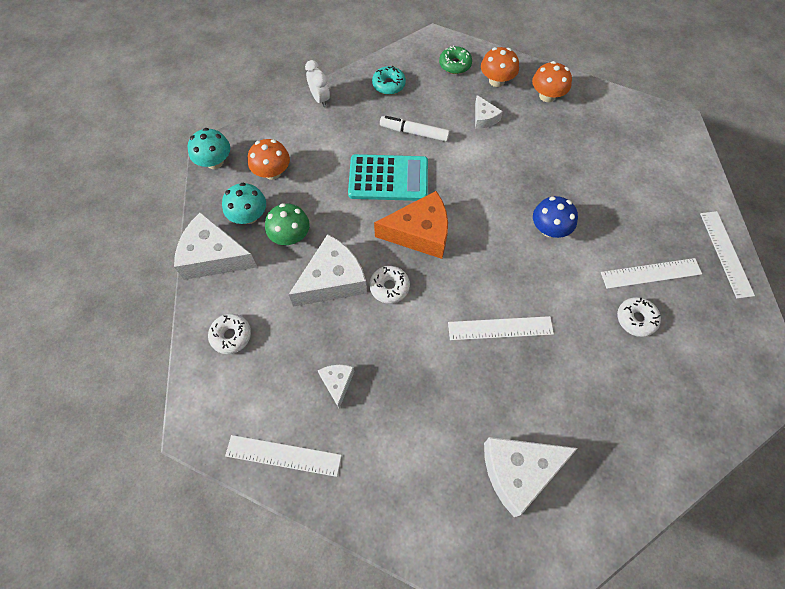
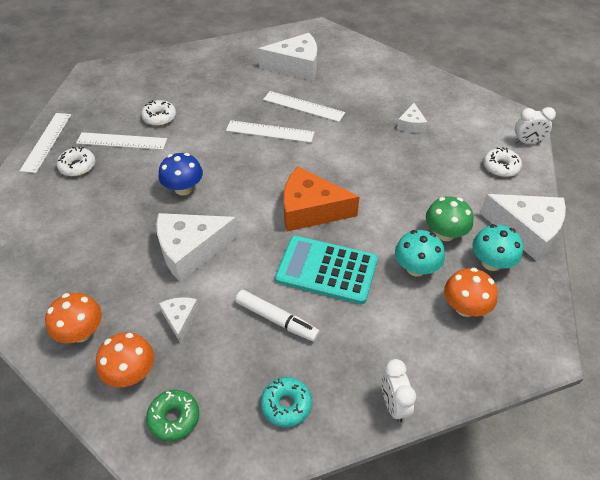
camera: 165 degrees left, 15 degrees down
(195, 386) = (527, 142): none -> white clock
(215, 162) = (541, 337): turquoise mushroom -> turquoise mushroom (416, 268)
(283, 455) = (455, 97): white ruler -> white ruler (303, 106)
(333, 280) = (405, 189): white cheese -> white cheese (191, 250)
(389, 287) = (353, 174): white donut -> white donut (77, 166)

